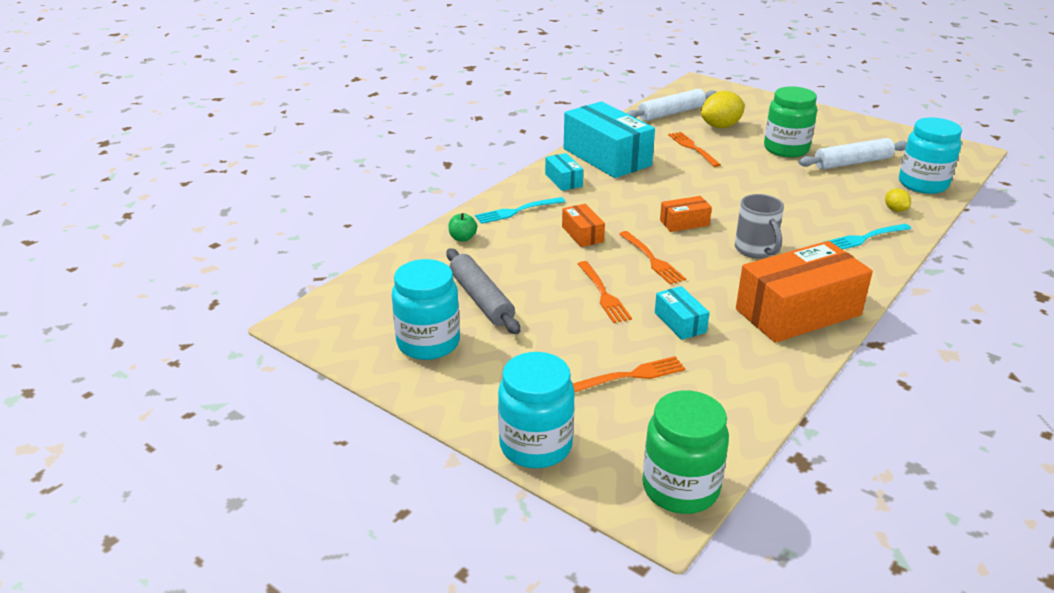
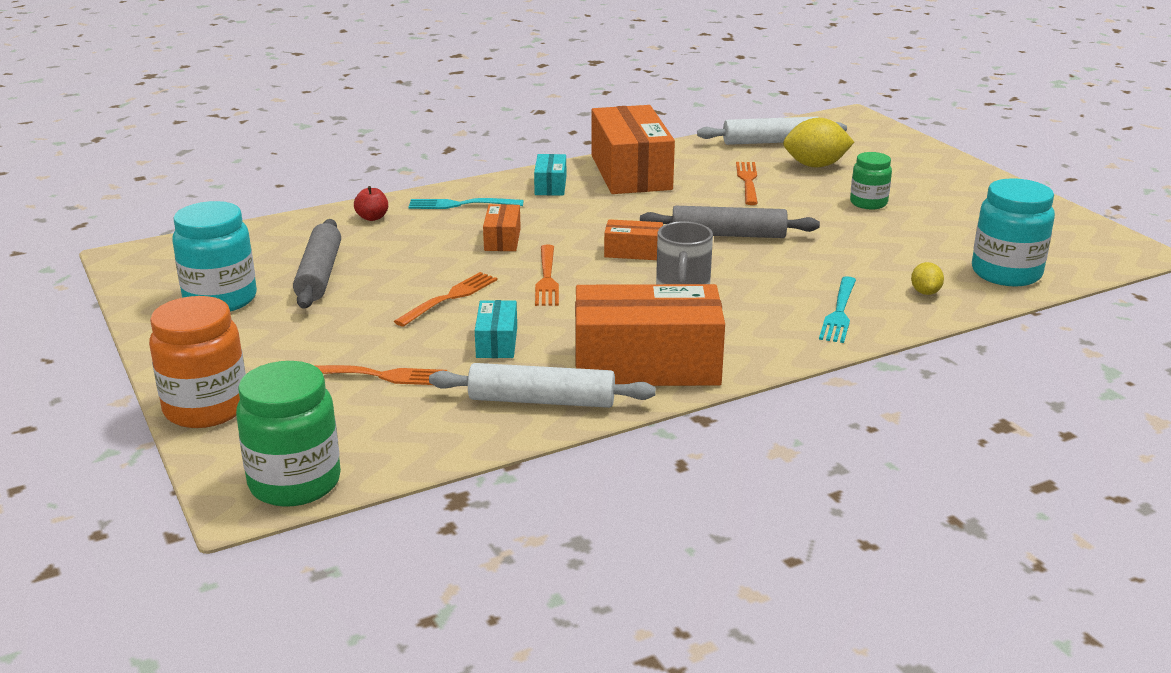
camera: 25 degrees right, 5 degrees down
(462, 238) = (372, 217): green apple -> red apple
(535, 446) = (206, 408): turquoise jar -> orange jar
(603, 294) = (449, 298): orange fork -> orange fork turned 150 degrees counterclockwise
(606, 157) = (630, 172): turquoise box -> orange box
(729, 194) = (728, 235): none -> grey rolling pin
(786, 149) = (868, 203): green jar -> green jar, size x0.61
(852, 162) = (939, 233): white rolling pin -> white rolling pin (541, 400)
(865, 238) = (839, 312): turquoise fork -> turquoise fork turned 75 degrees counterclockwise

